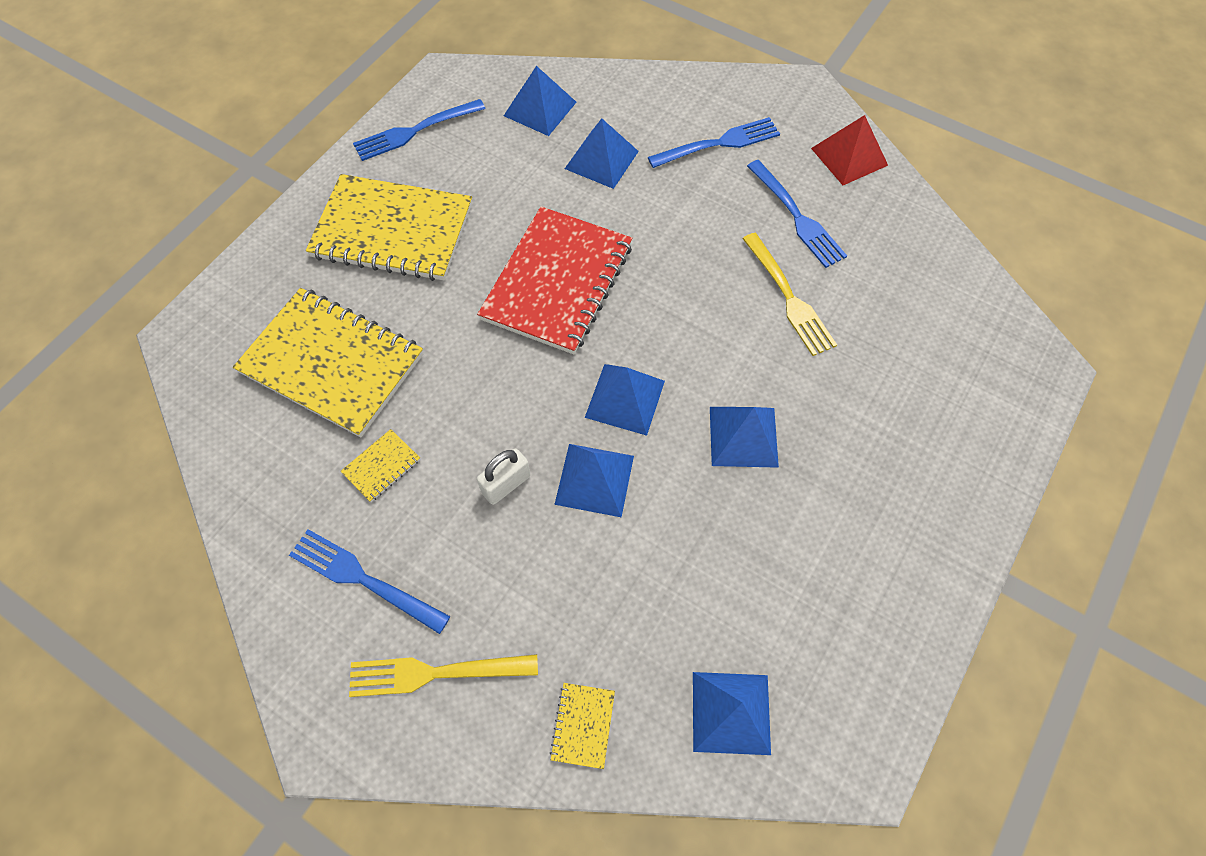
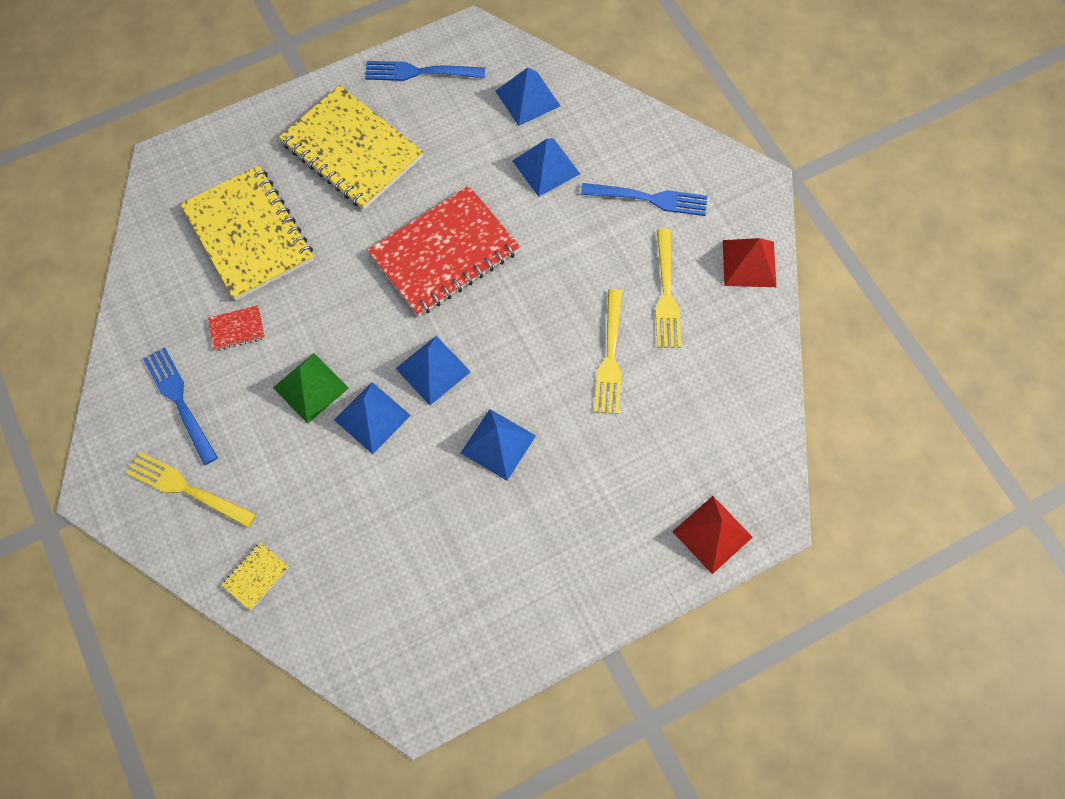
camera: 30 degrees right, 5 degrees up
(381, 466) = (237, 329): yellow notebook -> red notebook
(506, 484) = (310, 387): white padlock -> green pyramid
(731, 713) = (355, 625): blue pyramid -> none
(797, 217) = (666, 294): blue fork -> yellow fork
(1007, 410) = (712, 534): none -> red pyramid

